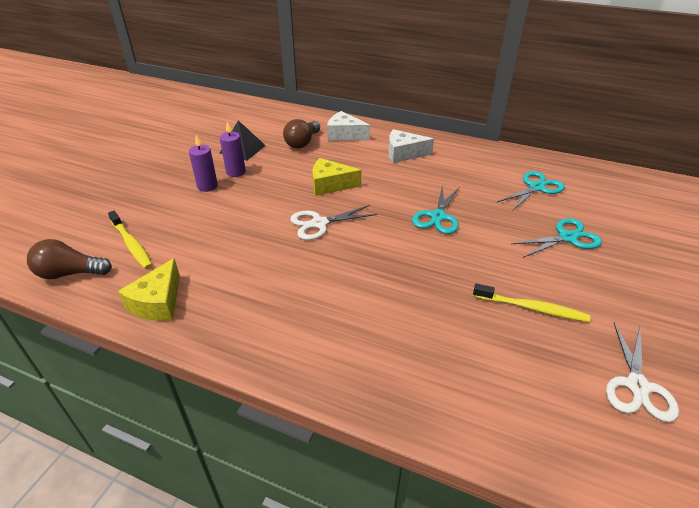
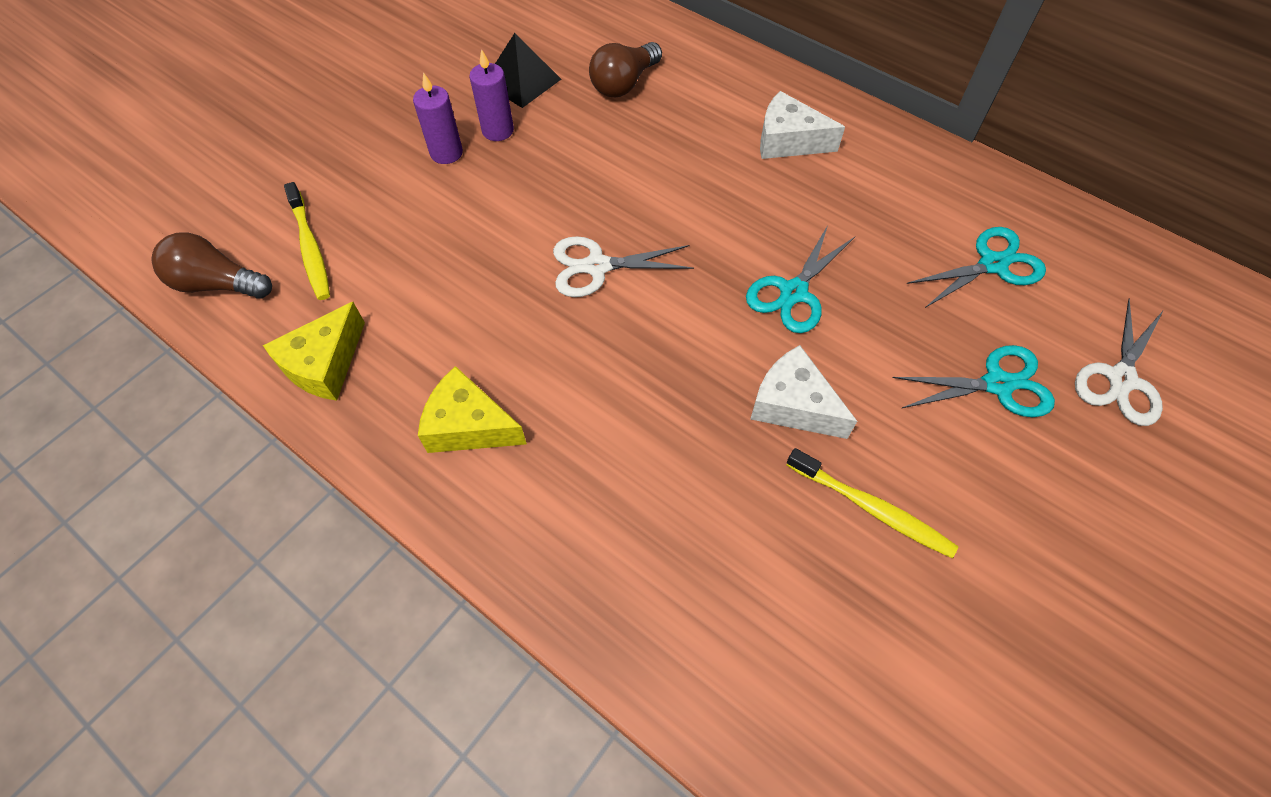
camera: 15 degrees right, 20 degrees up
(330, 185) = (640, 188): yellow cheese -> yellow cheese (469, 425)
(344, 135) = (700, 78): white cheese -> white cheese (793, 405)
(637, 386) = (973, 688): white scissors -> white scissors (1121, 379)

